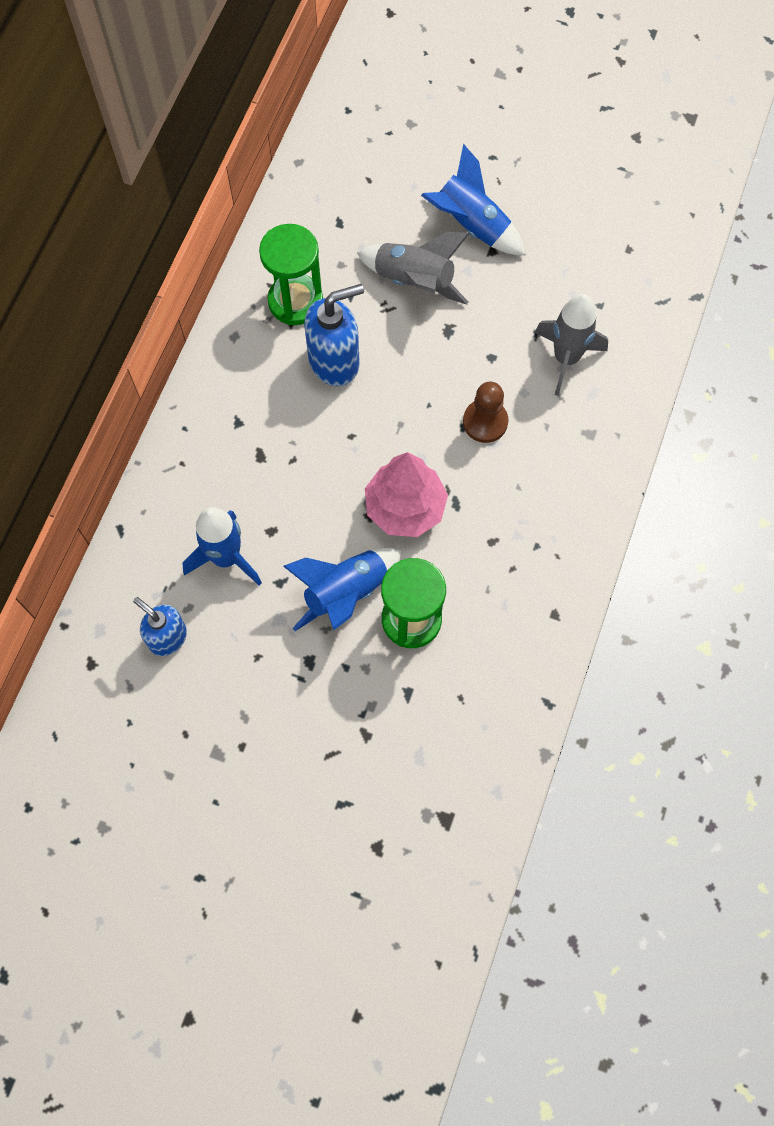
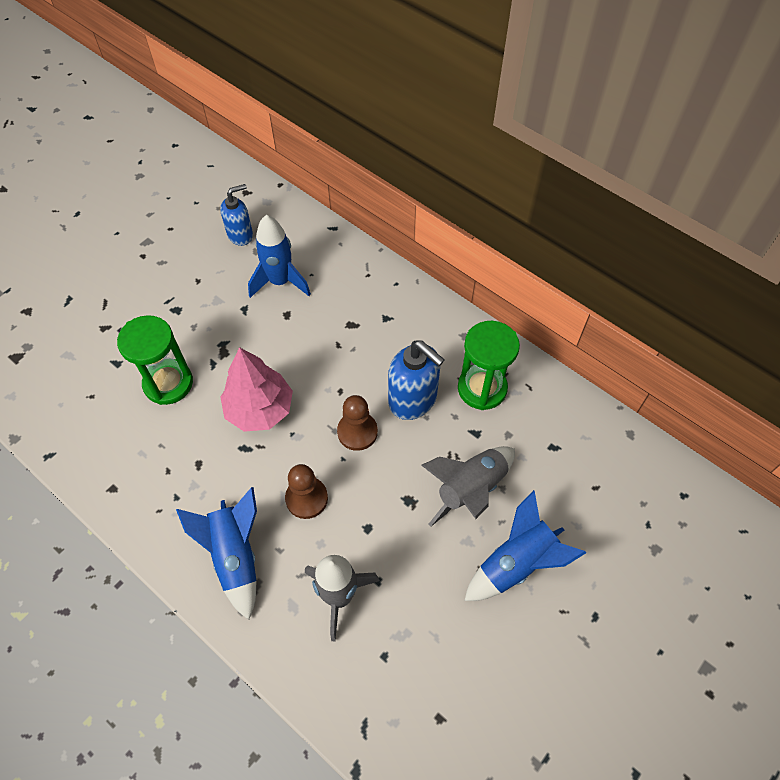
camera: 110 degrees right, 10 degrees down
(334, 361) = (413, 400): blue soap dispenser -> blue soap dispenser turned 45 degrees counterclockwise
(346, 593) = (213, 347): blue rocket -> blue rocket (235, 556)
(393, 402) = (357, 432): none -> brown pawn

